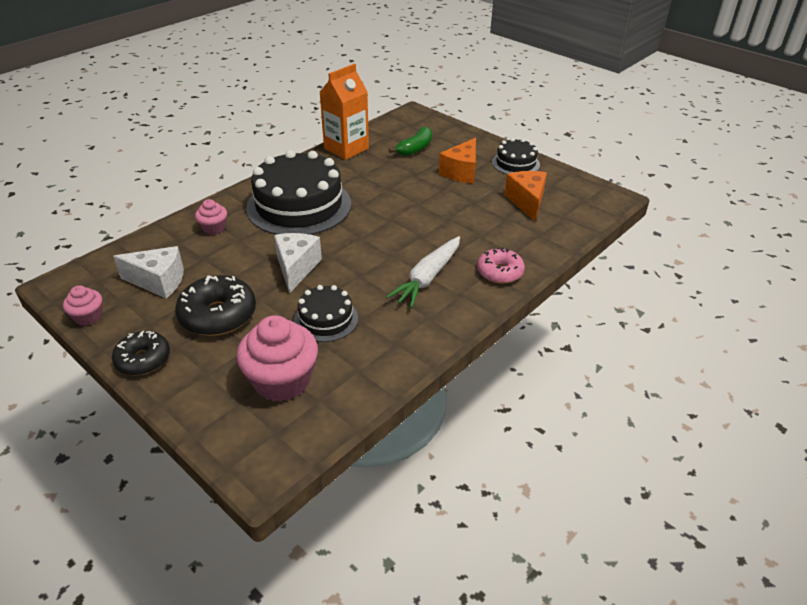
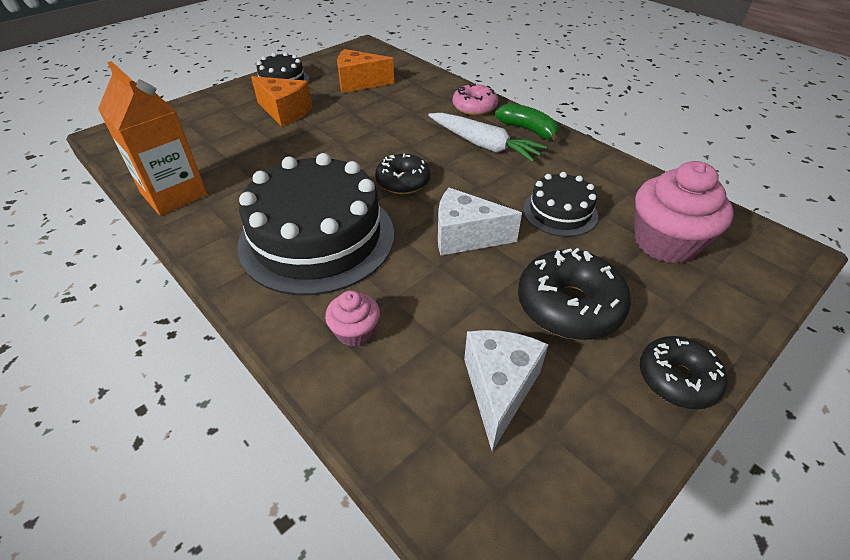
camera: 85 degrees left, 5 degrees up
(88, 317) = (602, 483): pink cupcake -> none
(365, 236) = (403, 182): none -> black donut
(415, 148) = (211, 138): green banana -> green banana (528, 130)

